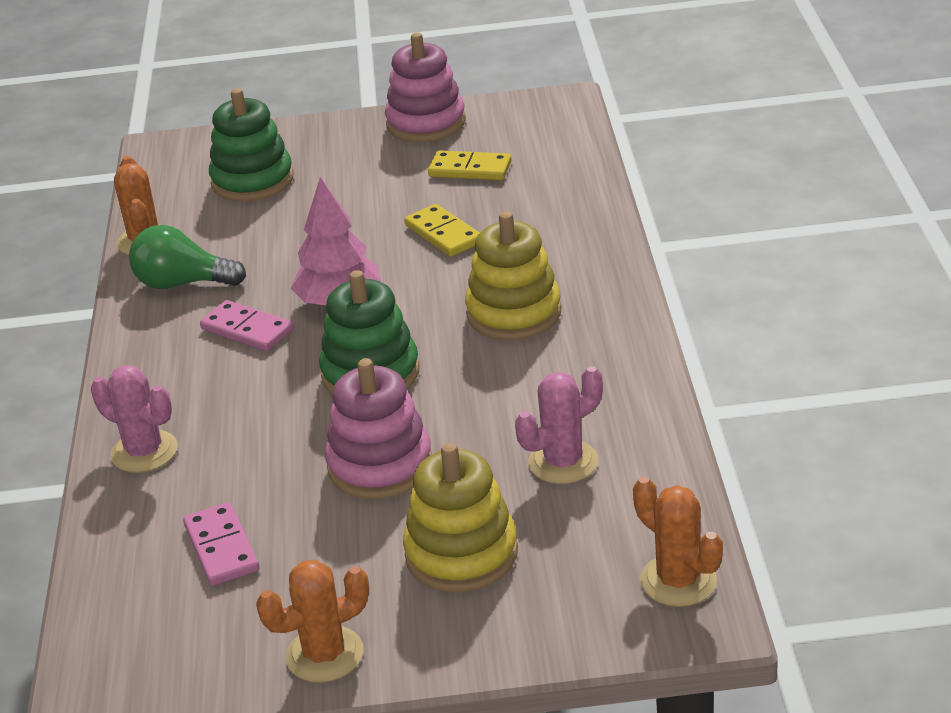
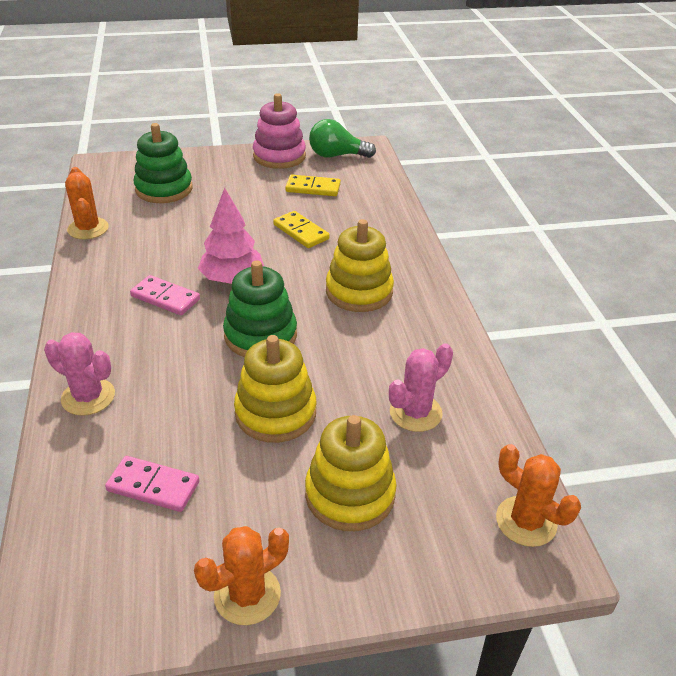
camera: 10 degrees left, 5 degrees up
(183, 283) = (116, 261): green light bulb -> green light bulb (337, 155)
(221, 548) = (153, 486): pink domino -> pink domino turned 45 degrees counterclockwise
(380, 465) = (275, 413): pink stacking toy -> yellow stacking toy

